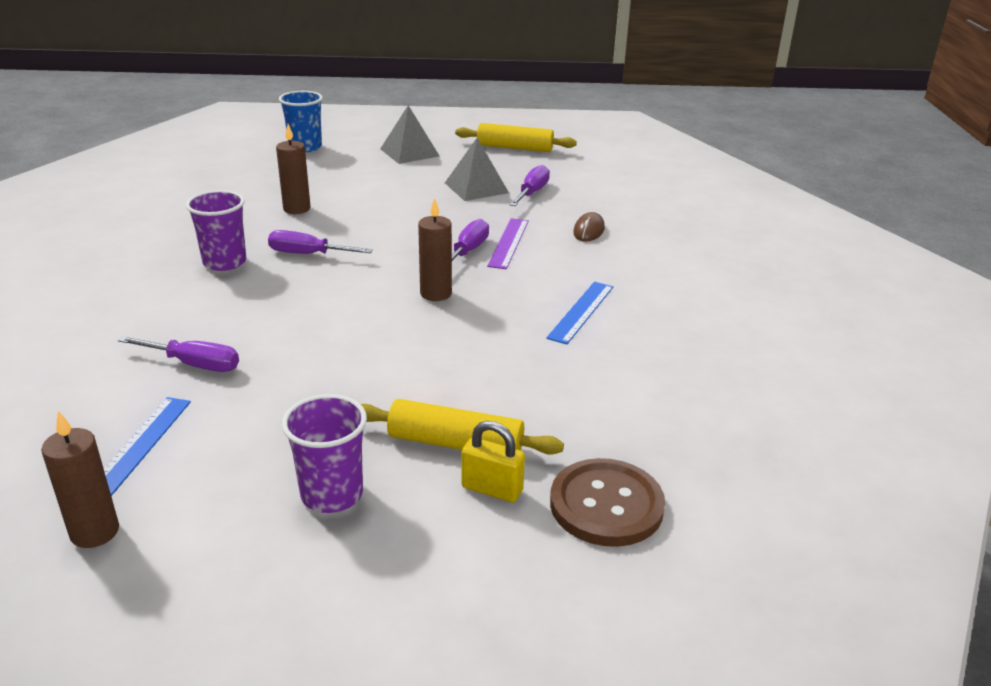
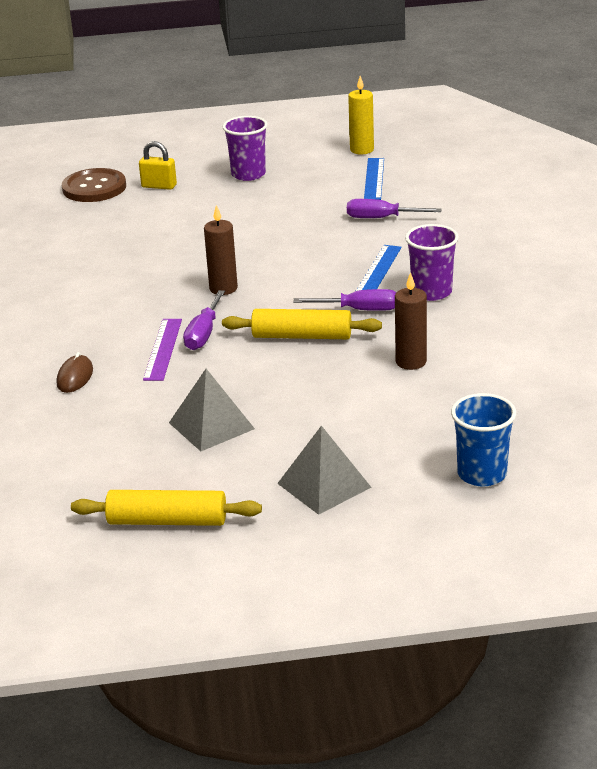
camera: 175 degrees right, 0 degrees up
(95, 532) = (362, 150): brown candle -> yellow candle
(455, 443) = (184, 201): yellow rolling pin -> yellow rolling pin (302, 336)
(532, 193) = (139, 427): purple screwdriver -> none
(581, 312) = (94, 289): blue ruler -> blue ruler (377, 271)

